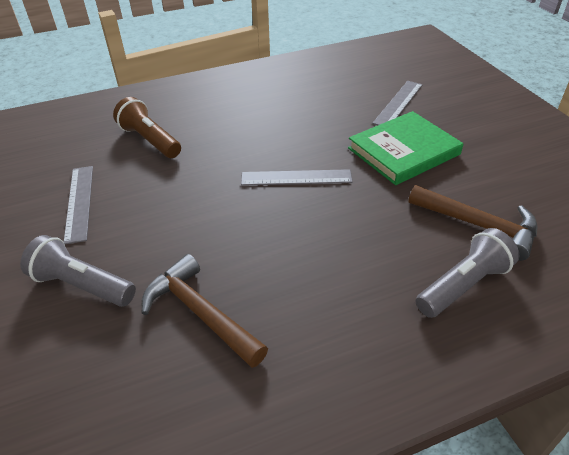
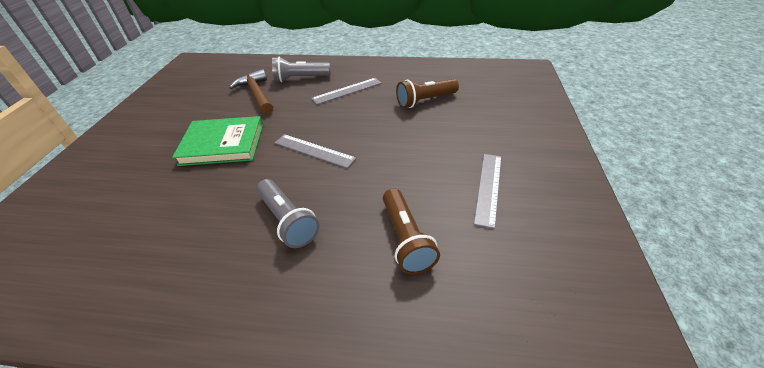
camera: 150 degrees left, 0 degrees up
(82, 285) = (488, 129): grey flashlight -> grey flashlight (288, 221)
(201, 313) = (425, 101): brown hammer -> brown flashlight
(398, 103) = (152, 189): grey ruler -> grey ruler (347, 91)

